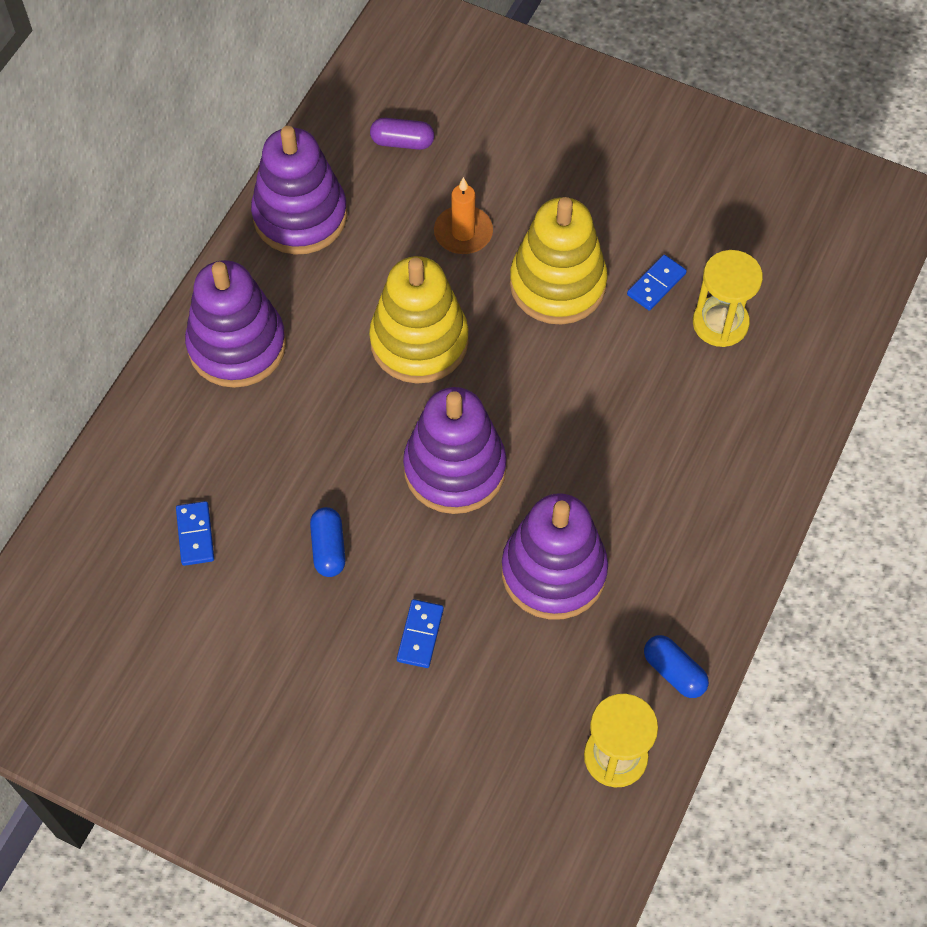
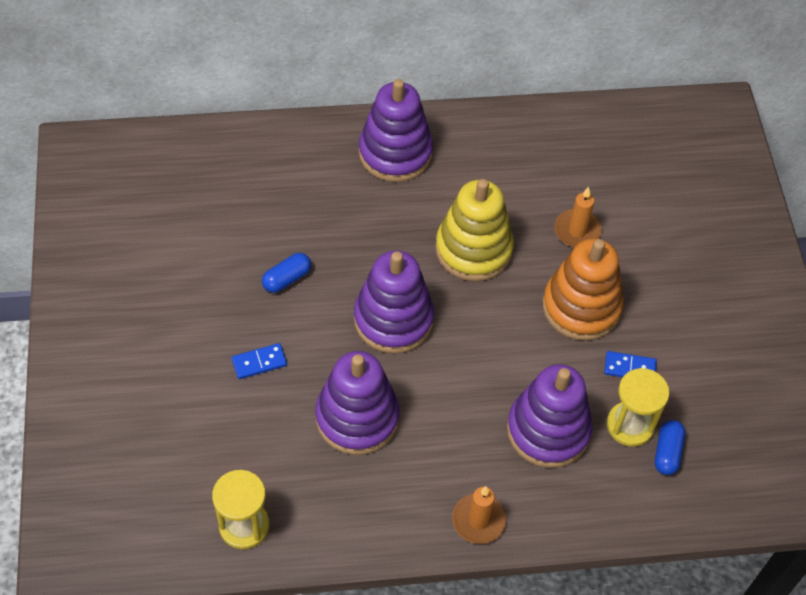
camera: 55 degrees right, 5 degrees down
(195, 534) = (248, 203): blue domino -> none
(300, 216) = (516, 135): purple stacking toy -> purple stacking toy (548, 430)
(402, 142) = (619, 159): purple capsule -> none
(557, 284) = (581, 307): yellow stacking toy -> orange stacking toy
(674, 672) = (330, 532): blue capsule -> blue capsule (667, 452)
(743, 522) = (478, 520): none -> orange candle

